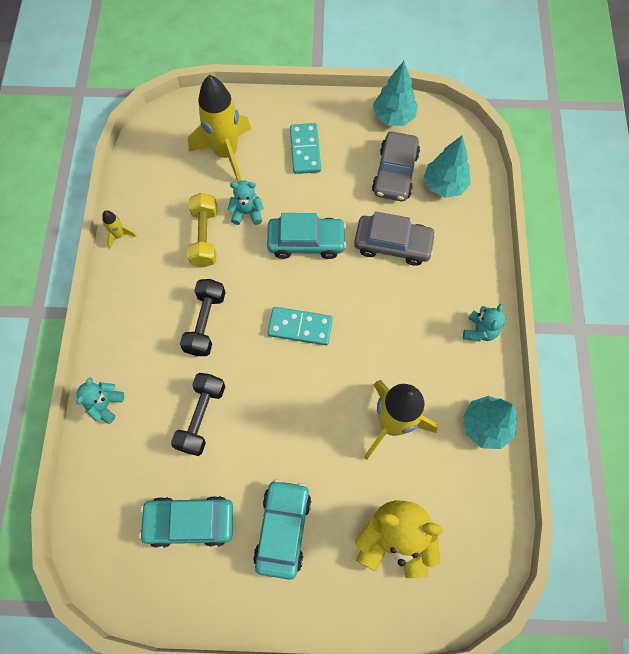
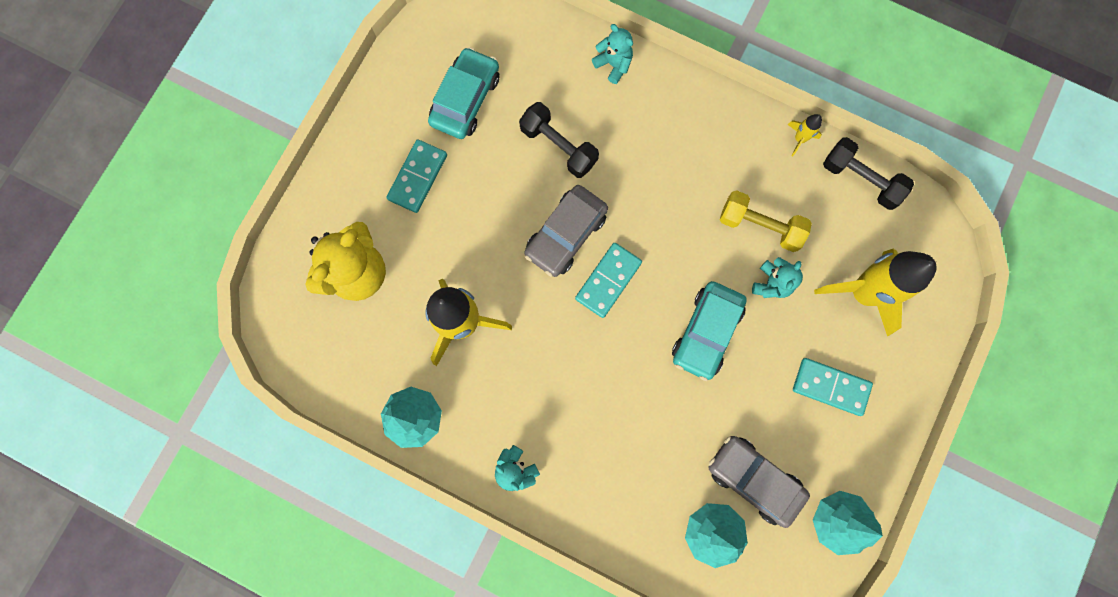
camera: 115 degrees right, 10 degrees up
(205, 322) = (657, 188): black dumbbell -> black dumbbell (860, 179)
(283, 529) = (417, 177): turquoise car -> turquoise domino
(393, 244) = (660, 428): grey car -> grey car (566, 234)

